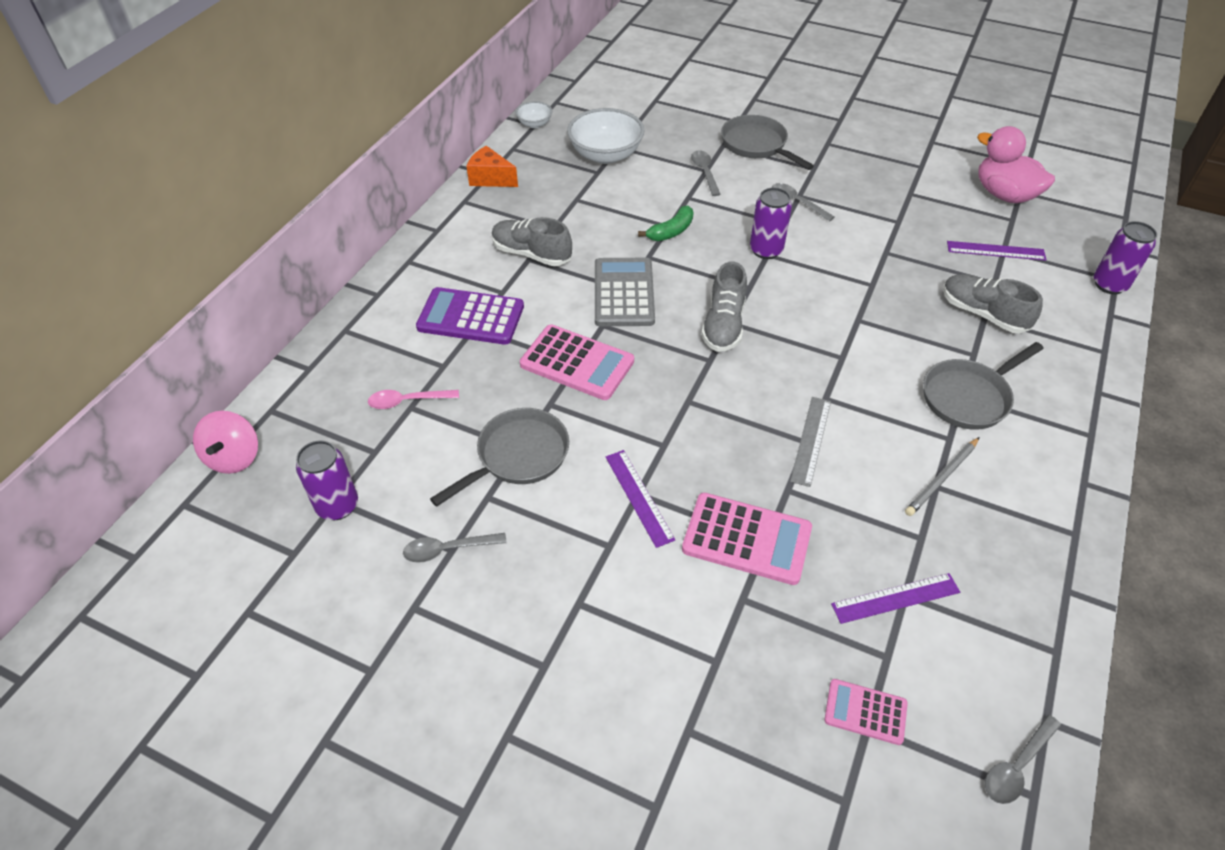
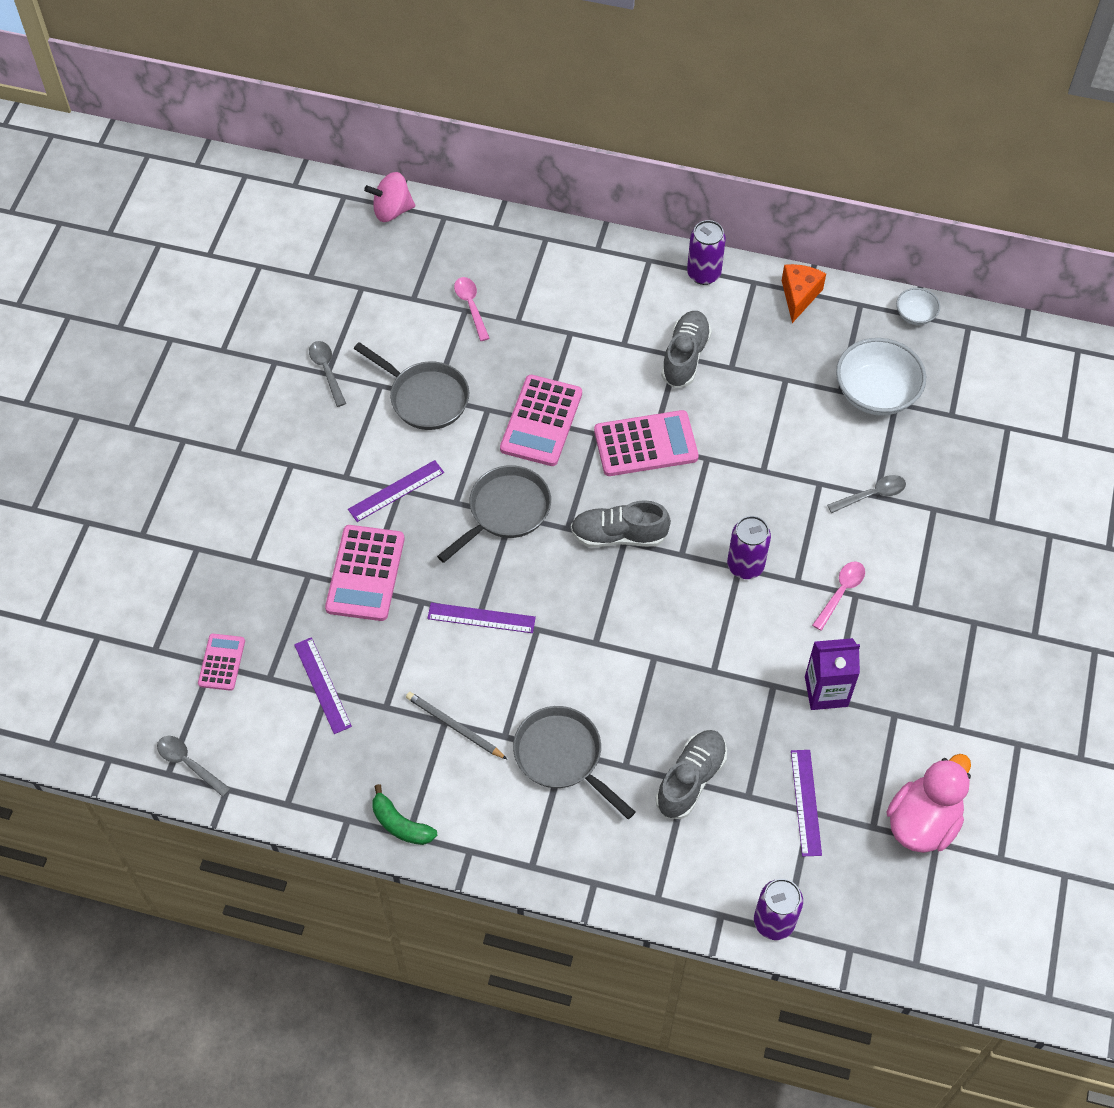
camera: 80 degrees right, 10 degrees up
(337, 506) = (356, 290): purple can -> purple can (703, 274)
(471, 317) = (583, 327): purple calculator -> none
(623, 293) = (645, 444): grey calculator -> pink calculator
(671, 231) = (754, 474): green banana -> green banana (400, 824)
(756, 145) = (944, 544): grey pan -> grey pan (505, 511)
(797, 202) = (841, 592): grey spoon -> pink spoon
(811, 440) = (481, 618): grey ruler -> purple ruler
(891, 224) = (826, 691): none -> purple carton

